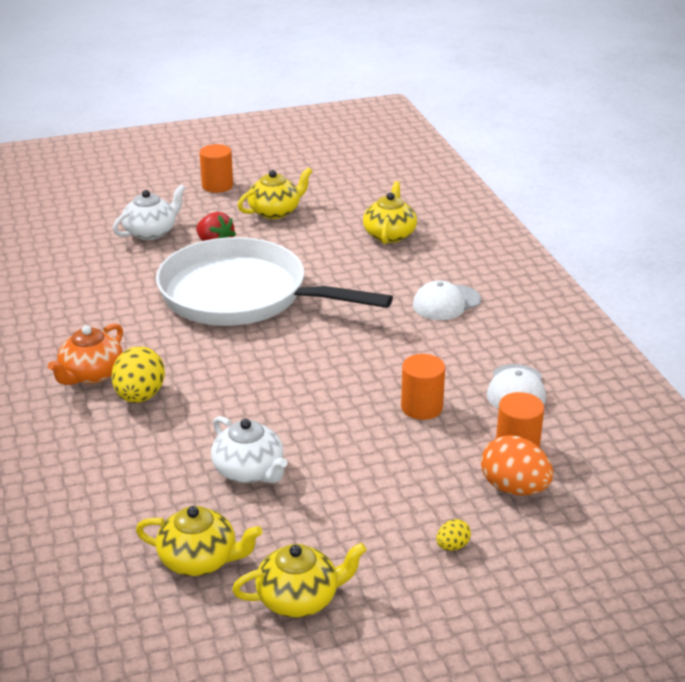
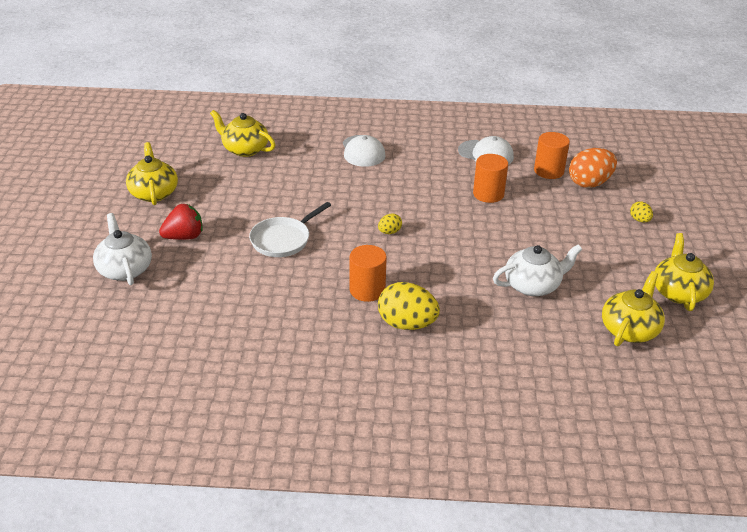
camera: 70 degrees left, 5 degrees up
(91, 374) = (357, 348): orange teapot -> none
(217, 186) = (71, 213): orange cylinder -> orange cylinder (367, 290)
(241, 295) = (283, 239): white pan -> white pan, size x0.44
(294, 354) = (389, 232): none -> yellow egg

